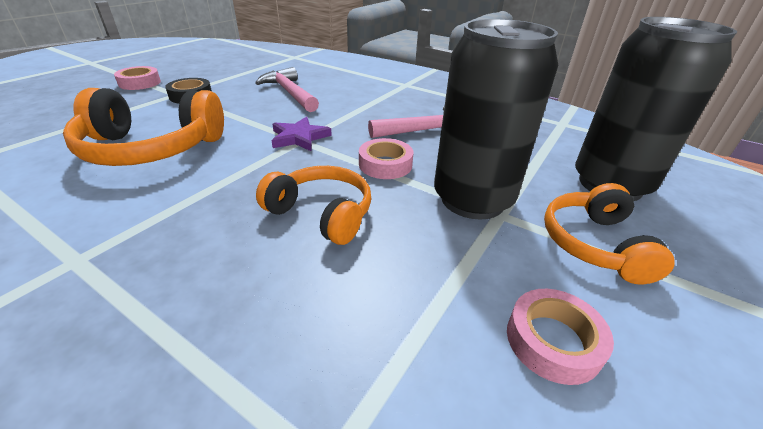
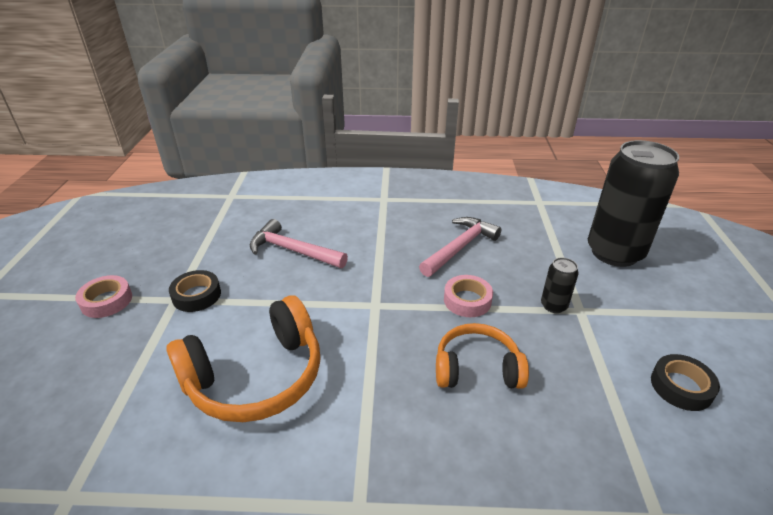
camera: 30 degrees left, 0 degrees up
(299, 137) = (370, 302): purple star -> none
(472, 199) = (553, 306): black can -> black can, size x0.42
(553, 341) = (681, 387): pink tape -> black tape
(594, 244) = (645, 308): orange headphones -> none

